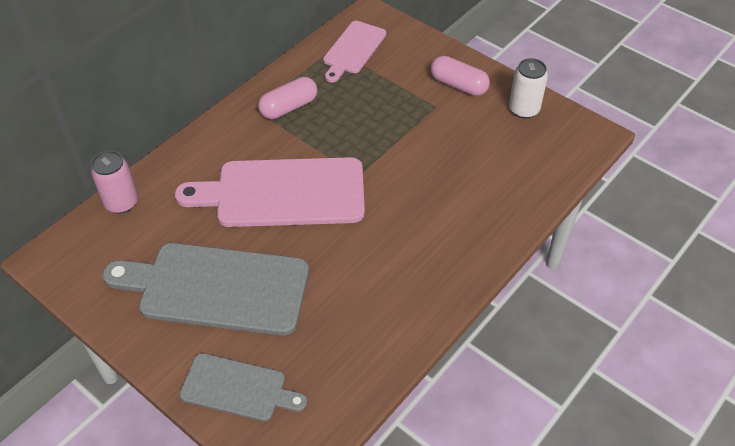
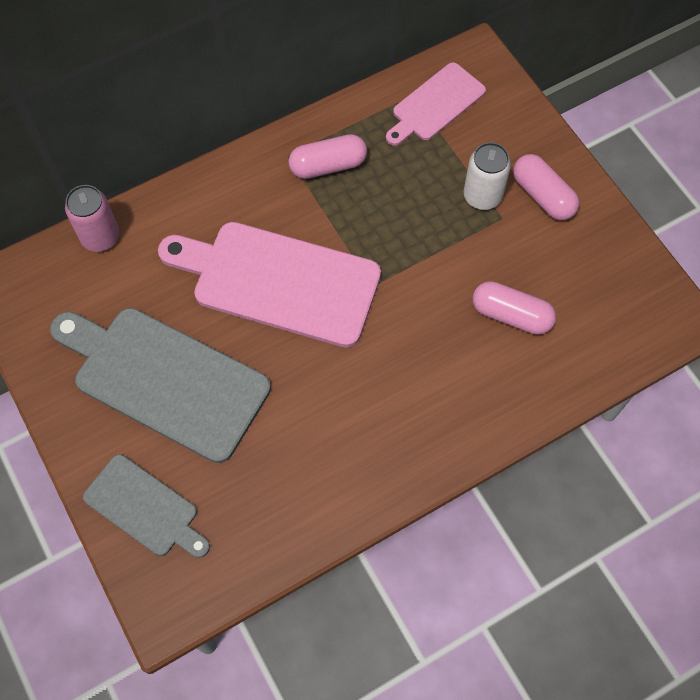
camera: 20 degrees right, 15 degrees up
(472, 165) = (511, 315): none -> pink capsule
(524, 109) = (608, 256): white can -> white can (482, 196)

